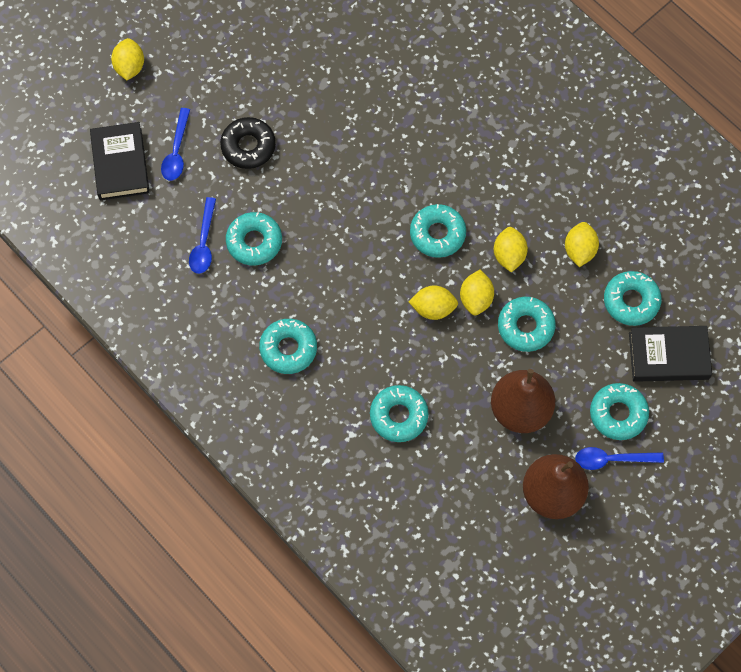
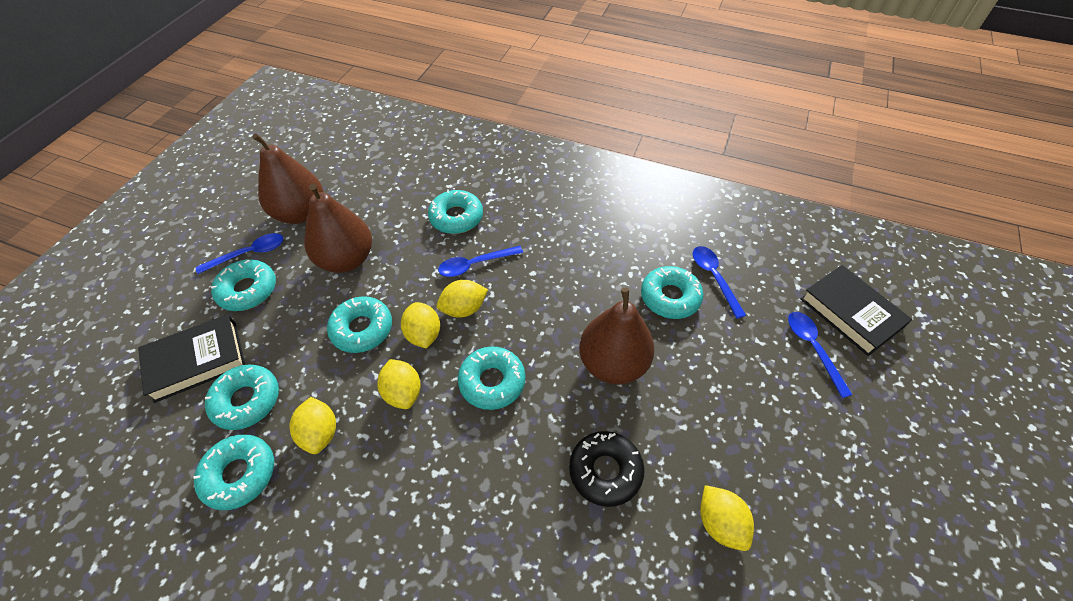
camera: 155 degrees right, 15 degrees down
(129, 67) = (947, 419): yellow lemon -> yellow lemon (720, 523)
(248, 146) = (749, 387): black donut -> black donut (605, 471)
(288, 349) = (578, 228): turquoise donut -> turquoise donut (239, 474)
(337, 207) = (613, 363): none -> brown pear
(404, 350) = (475, 264): none -> blue spoon

